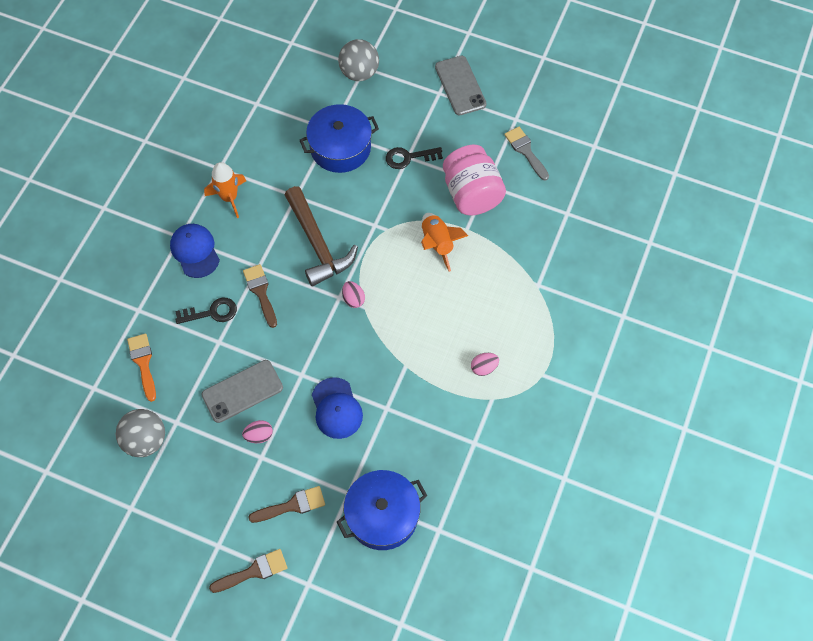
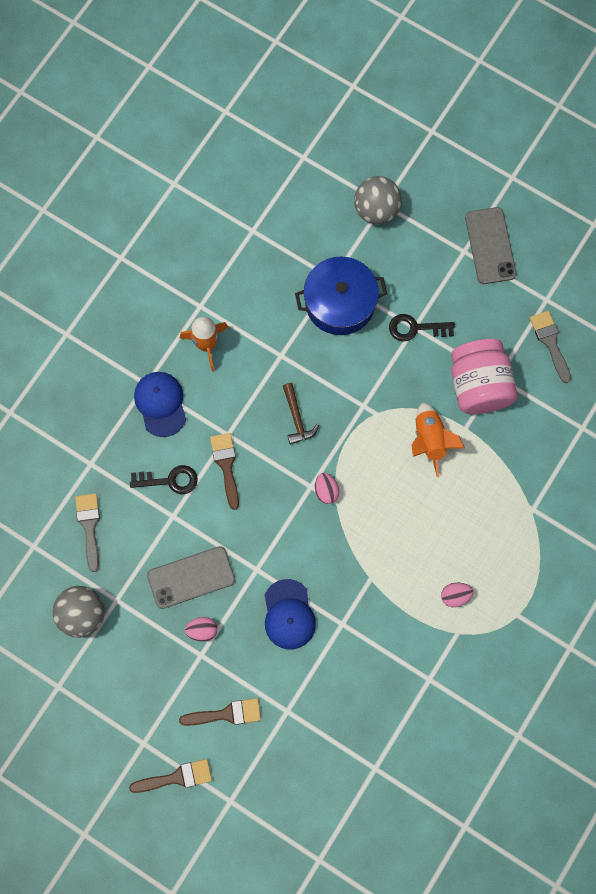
camera: 10 degrees right, 10 degrees up
(143, 363) = (89, 526): orange brush -> grey brush
(318, 244) = (297, 418): brown hammer -> brown hammer, size x0.51
(382, 515) = (319, 741): blue pot -> none

